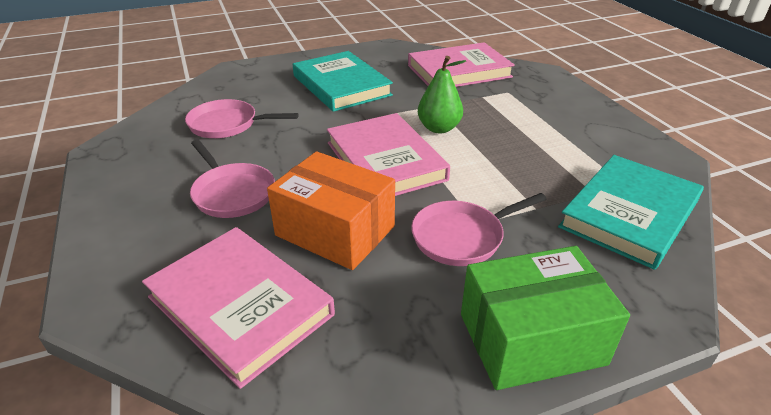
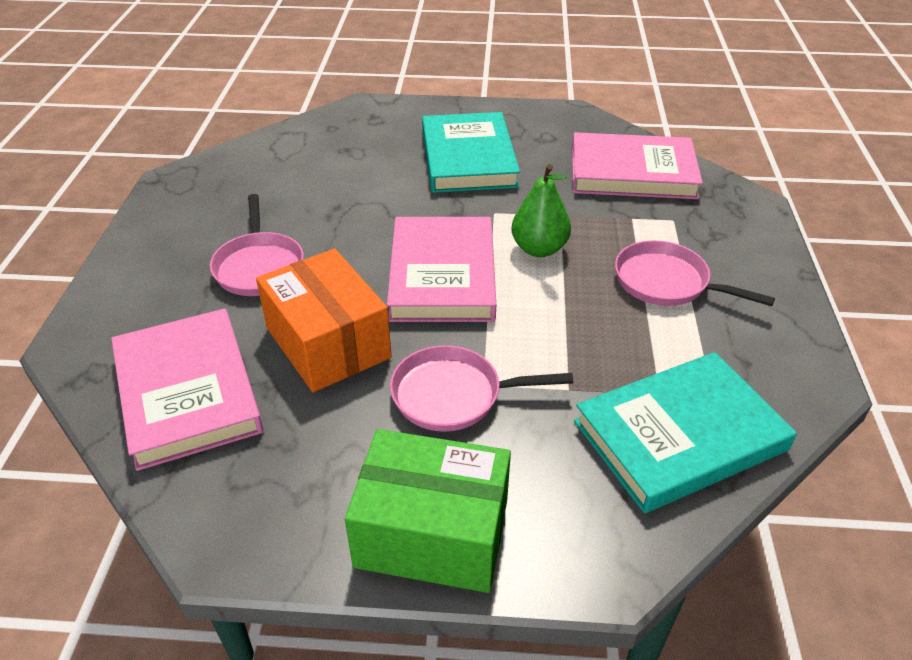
camera: 25 degrees right, 5 degrees up
(228, 124) = (309, 180): pink pan -> pink pan (667, 282)

